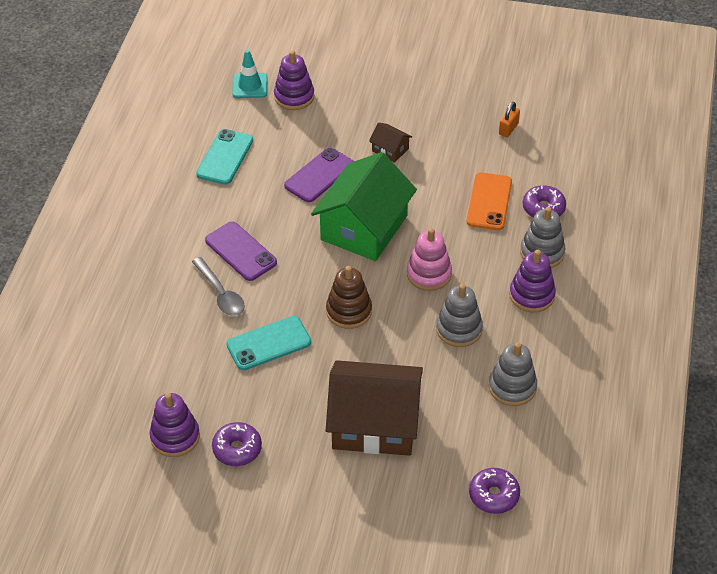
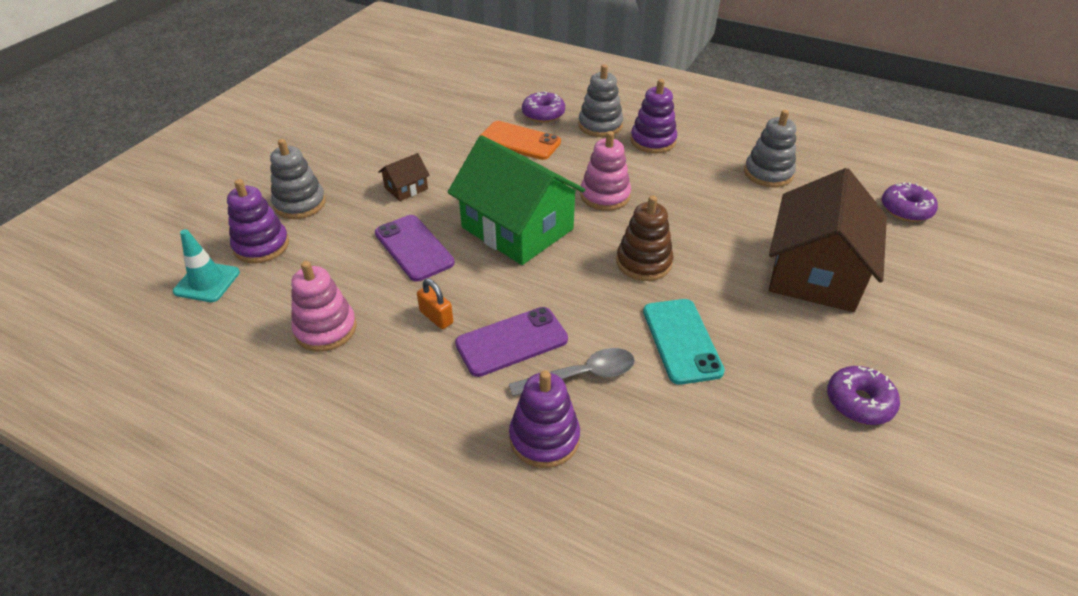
camera: 75 degrees left, 5 degrees down
(175, 437) = (840, 470): purple stacking toy -> purple stacking toy (544, 438)
(225, 157) = (325, 329): turquoise phone -> pink stacking toy
(459, 329) = (687, 191): grey stacking toy -> grey stacking toy (300, 204)
(508, 129) = (426, 112): orange padlock -> orange padlock (436, 317)

